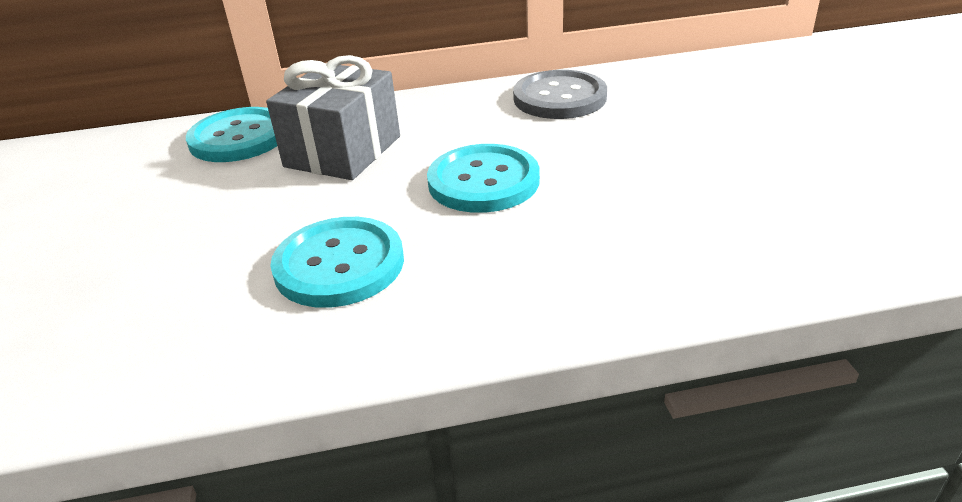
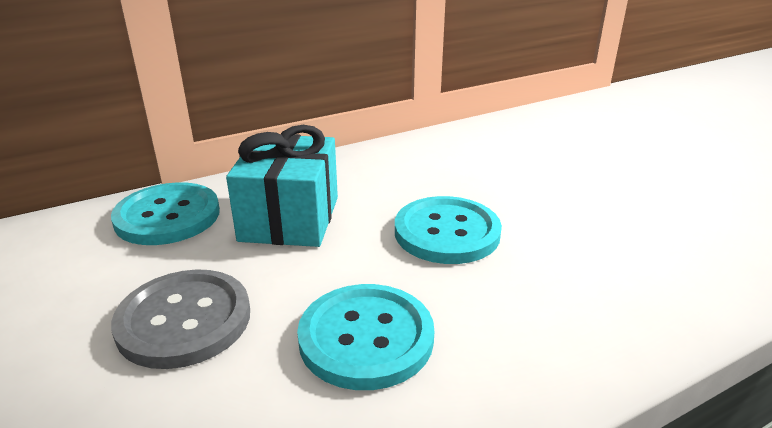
camera: 20 degrees left, 5 degrees down
(343, 151) = (290, 219): grey gift -> turquoise gift
(559, 98) = (457, 149): grey button -> grey button (184, 320)

